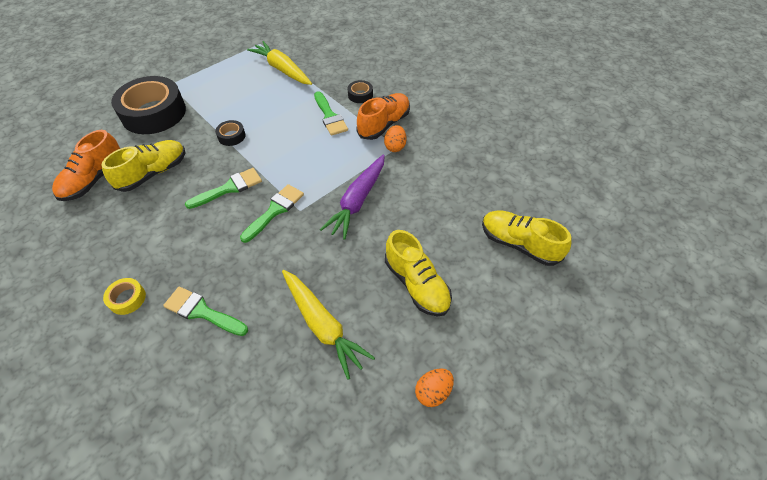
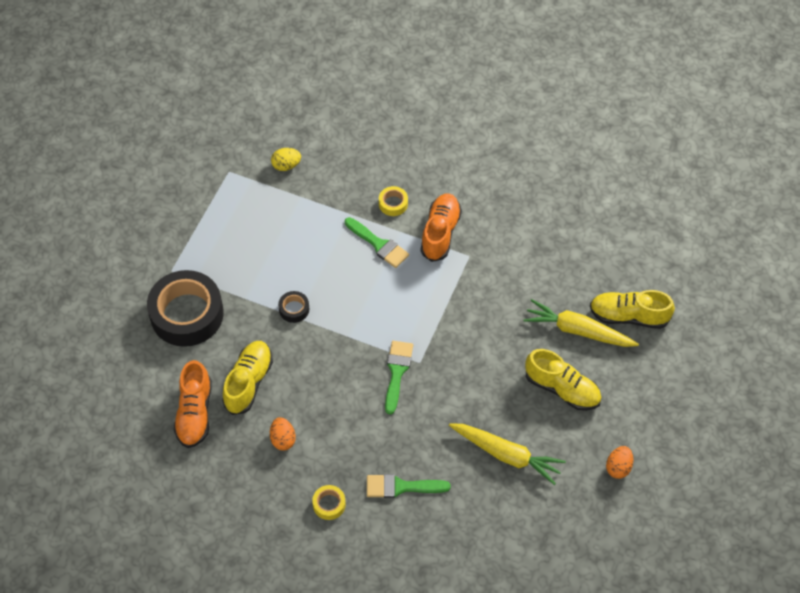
camera: 25 degrees left, 5 degrees up
(229, 188) = (337, 367): green brush -> none
(282, 69) = (284, 200): yellow carrot -> yellow carrot (577, 330)
(300, 51) = (286, 165): none -> yellow egg
(357, 201) = (466, 331): purple carrot -> none
(360, 95) = (393, 204): black tape -> yellow tape
(395, 146) = (466, 256): orange egg -> orange egg (283, 439)

